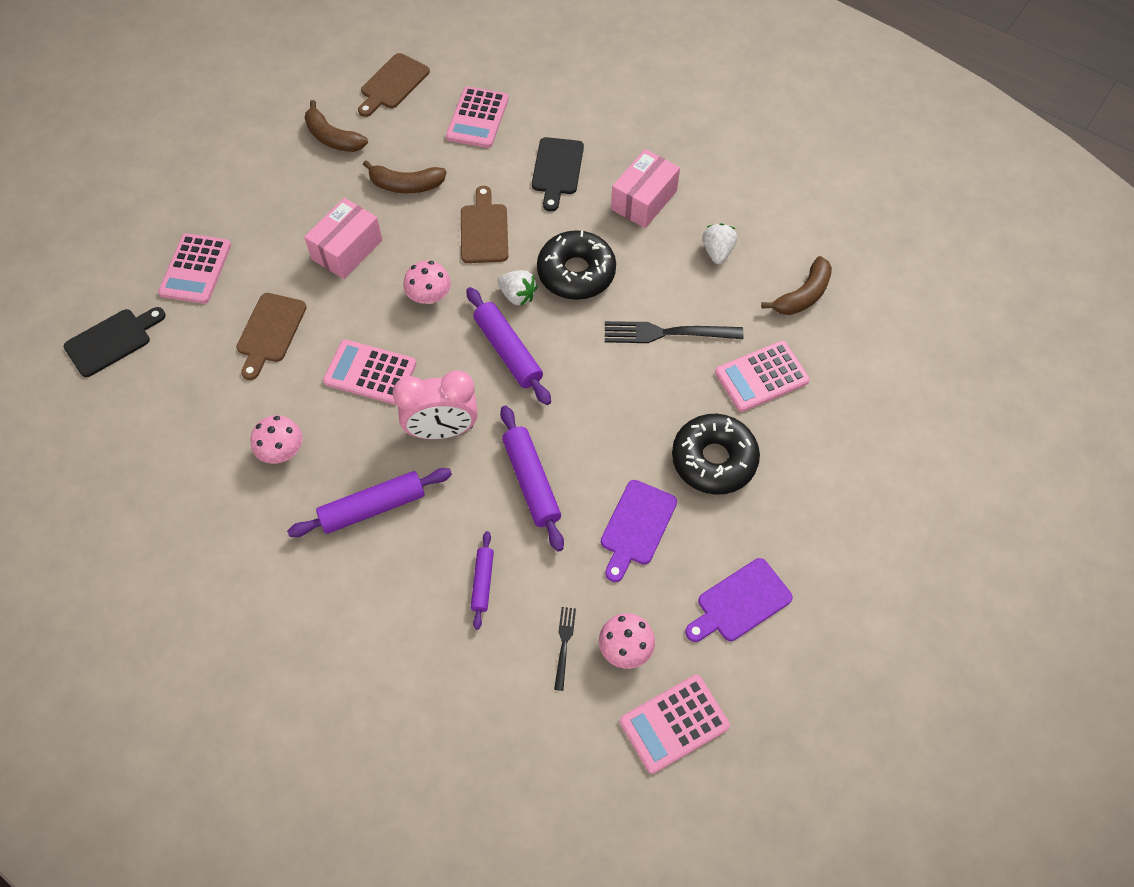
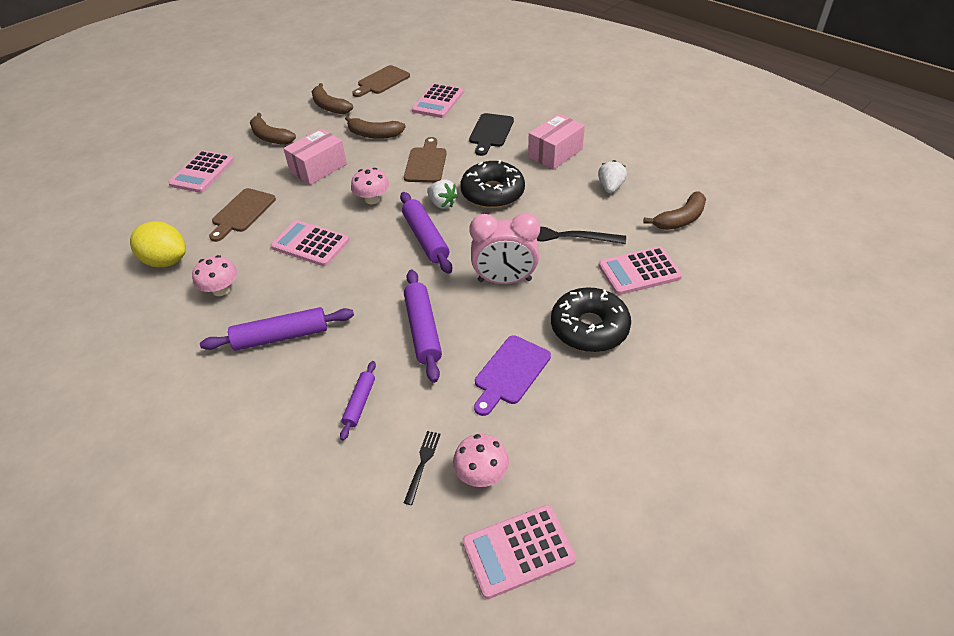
camera: 10 degrees right, 15 degrees down
(112, 340) = (122, 210): black cutting board -> none
(199, 415) = (166, 261): none -> yellow lemon
(268, 200) = (270, 137): none -> brown banana
(442, 430) = (356, 286): pink clock -> pink clock (504, 280)
(740, 603) = (600, 446): purple cutting board -> none

